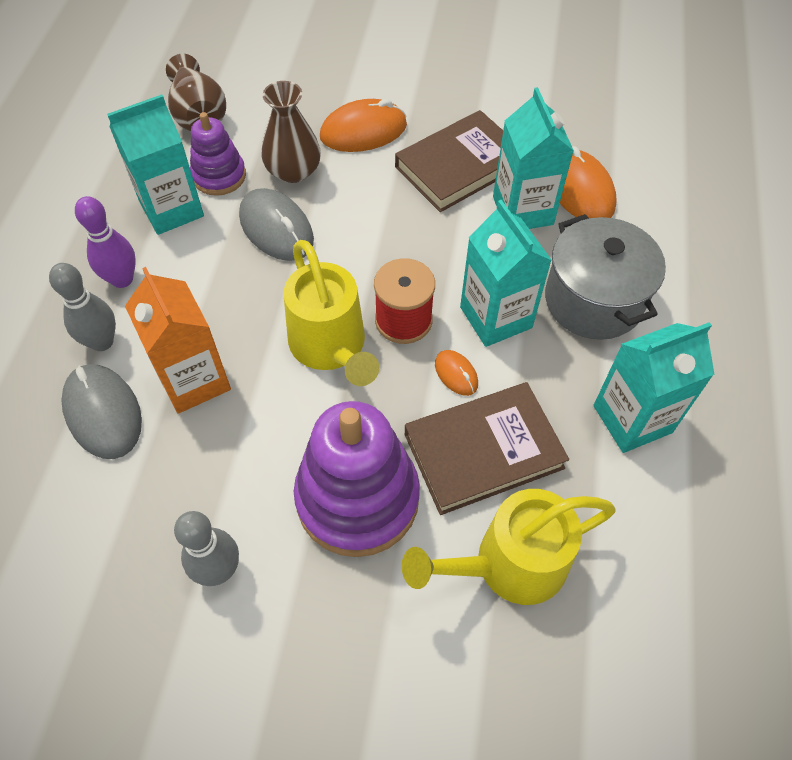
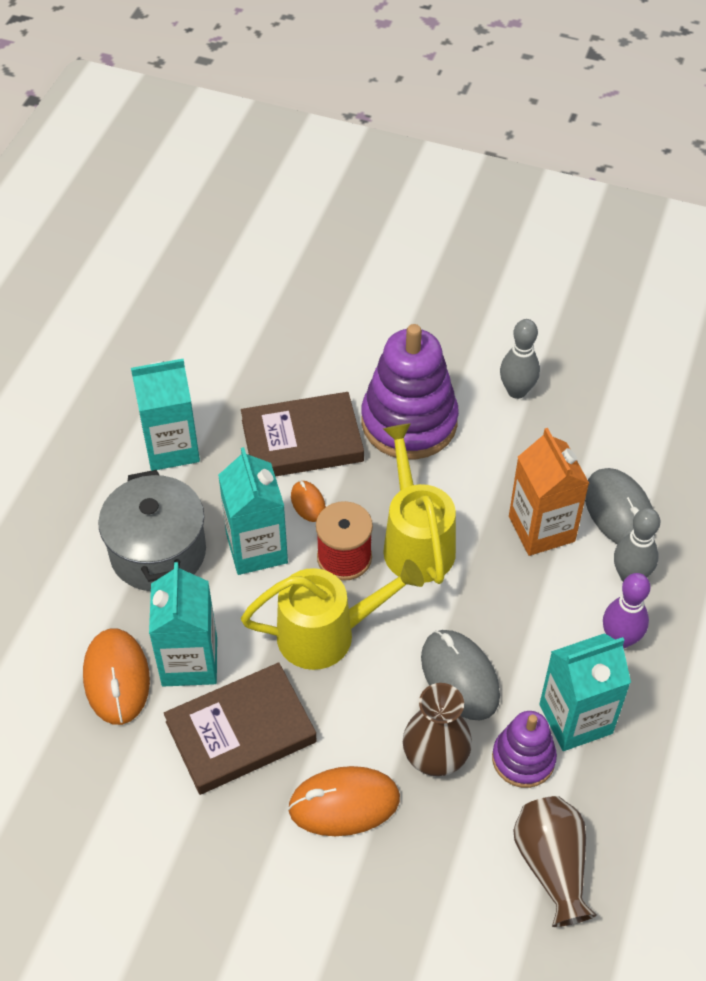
camera: 170 degrees left, 5 degrees down
(508, 565) = (306, 367): yellow watering can -> yellow watering can (328, 633)

